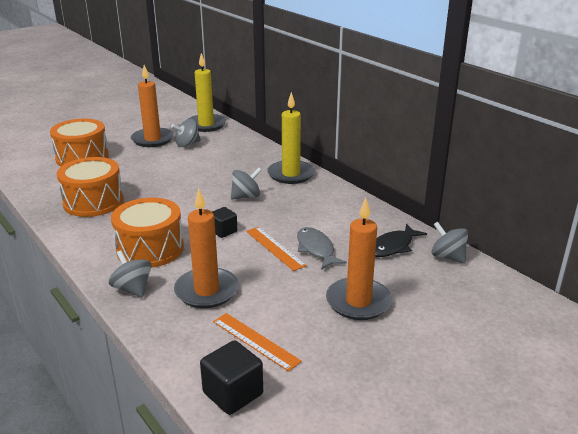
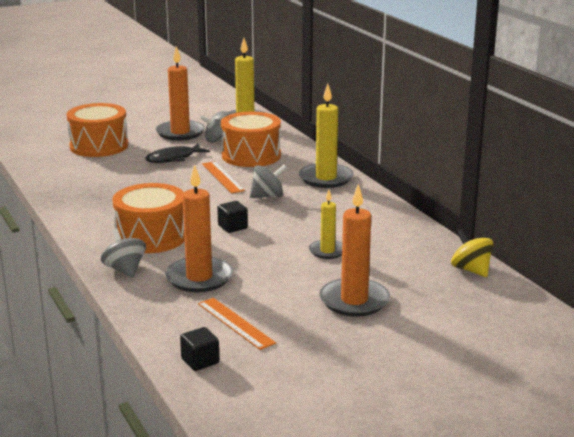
camera: 10 degrees right, 5 degrees down
(93, 202) = (102, 190): orange drum -> orange drum (251, 155)
(233, 393) = (200, 361): black cube -> black cube, size x0.66
(275, 248) = (283, 246): orange ruler -> orange ruler (222, 177)
(316, 249) = (327, 251): grey fish -> yellow candle
(392, 246) = (413, 256): black fish -> black fish (173, 158)
(447, 257) = (471, 270): grey spinning top -> yellow spinning top

